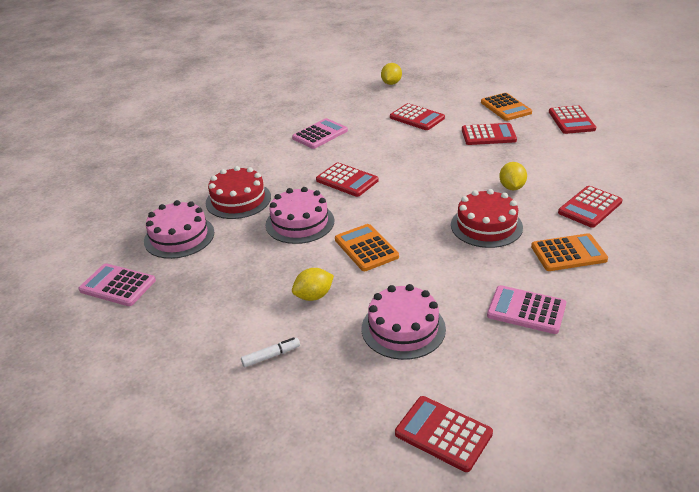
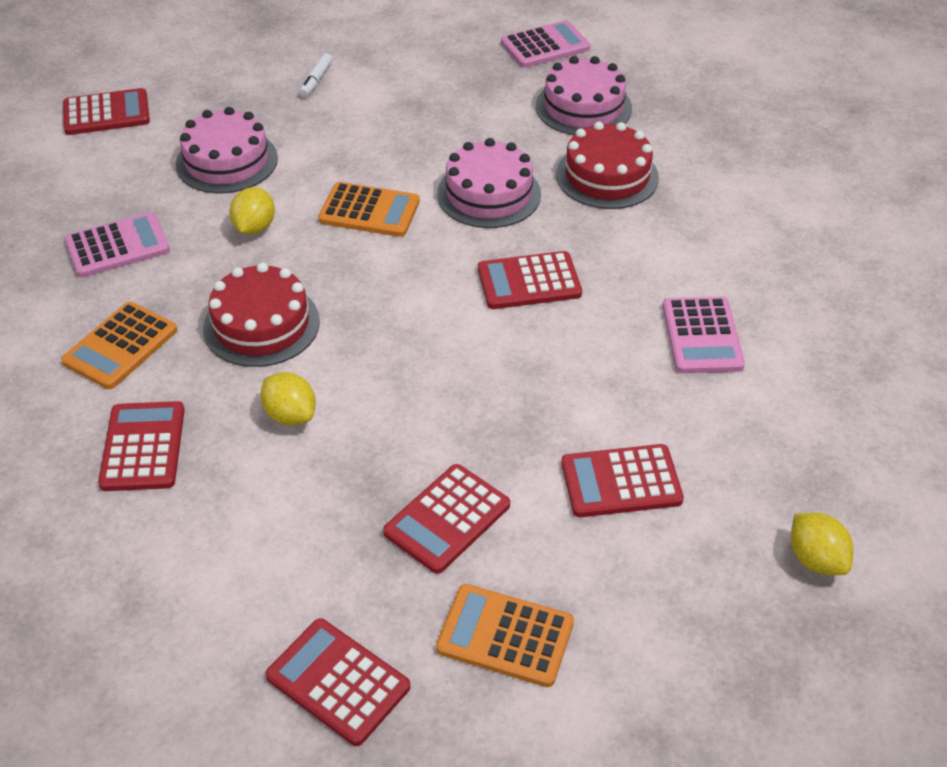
camera: 130 degrees right, 10 degrees up
(314, 296) = (351, 138): yellow lemon -> yellow lemon (254, 228)

